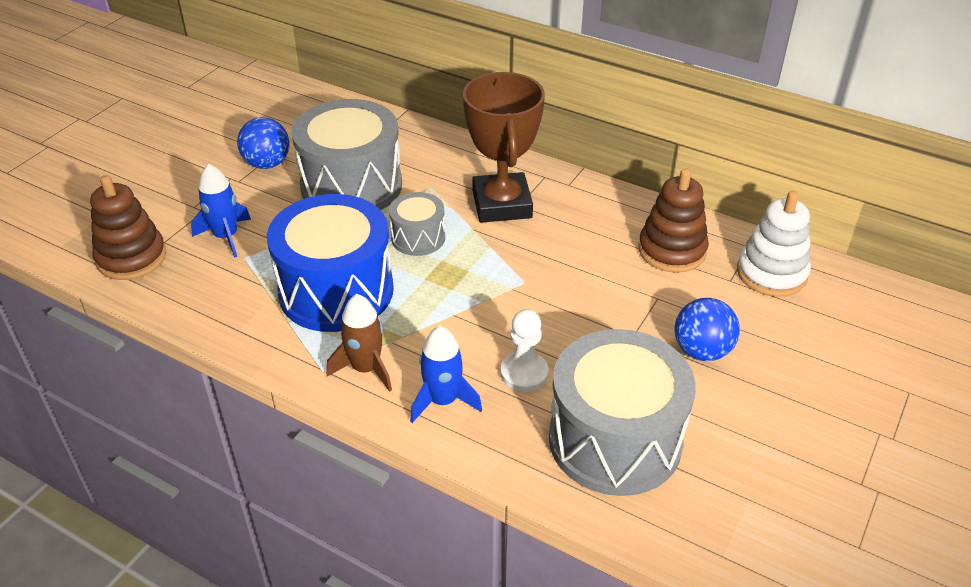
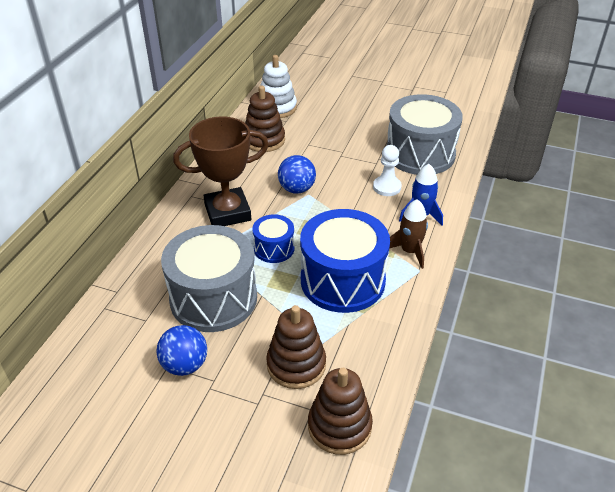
camera: 100 degrees left, 0 degrees up
(226, 237) = (296, 365): blue rocket -> brown stacking toy
(418, 238) = (274, 248): grey drum -> blue drum
(702, 351) = (346, 129): blue ball -> blue ball (297, 189)

